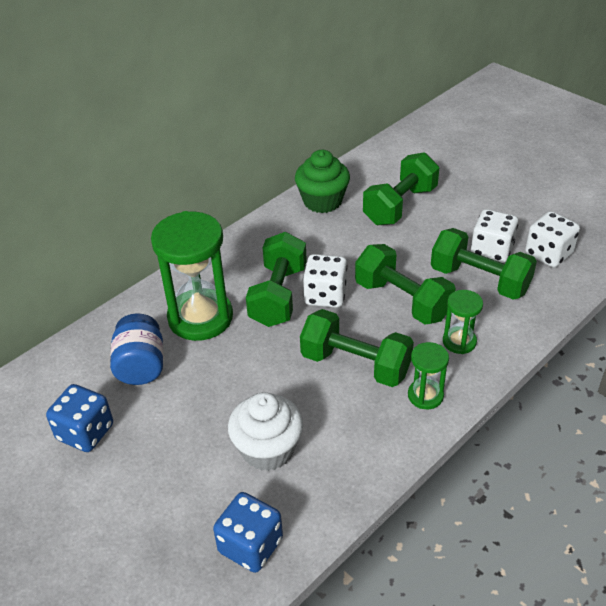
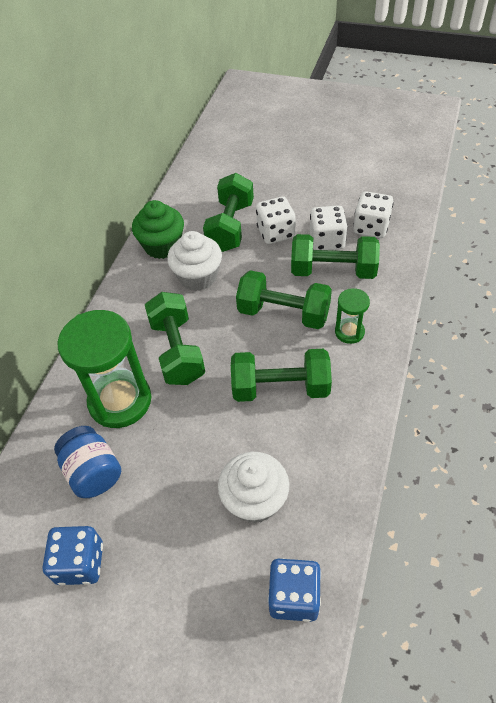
camera: 25 degrees left, 10 degrees up
(325, 295) = (218, 334): white dice -> white dice (275, 233)
(339, 239) = (198, 277): none -> white cupcake
(425, 395) = (352, 391): green hourglass -> none

